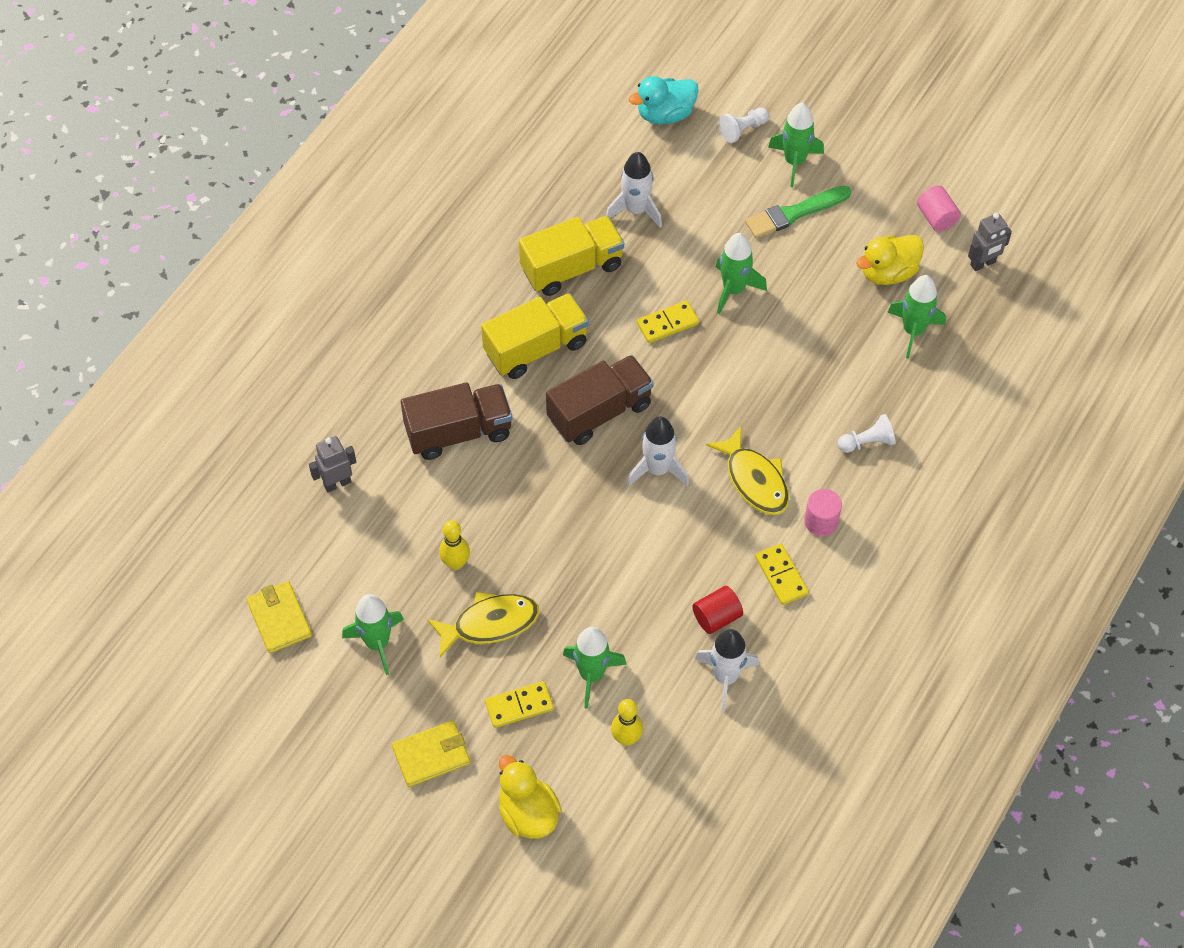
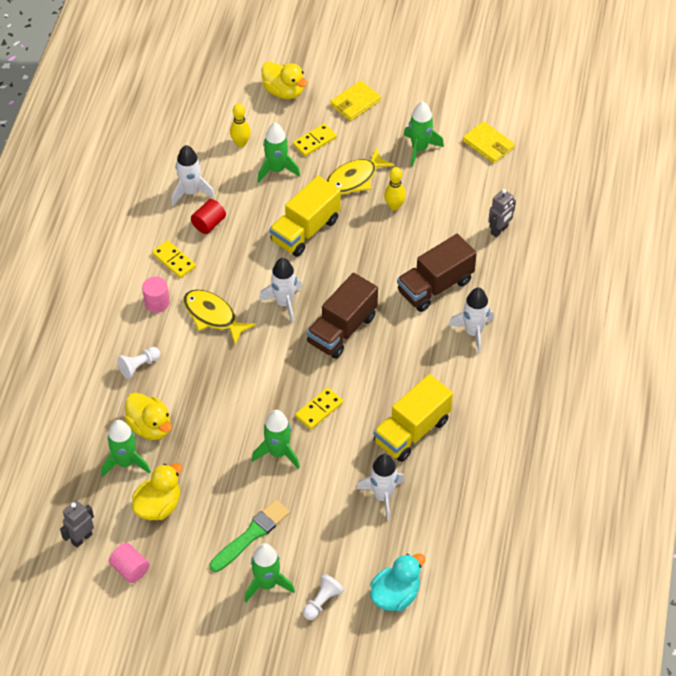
camera: 160 degrees right, 5 degrees down
(442, 359) = (473, 332): none -> white rocket
(536, 348) = (409, 361): yellow truck -> yellow truck (305, 230)
(873, 363) = (150, 427): none -> yellow duck

